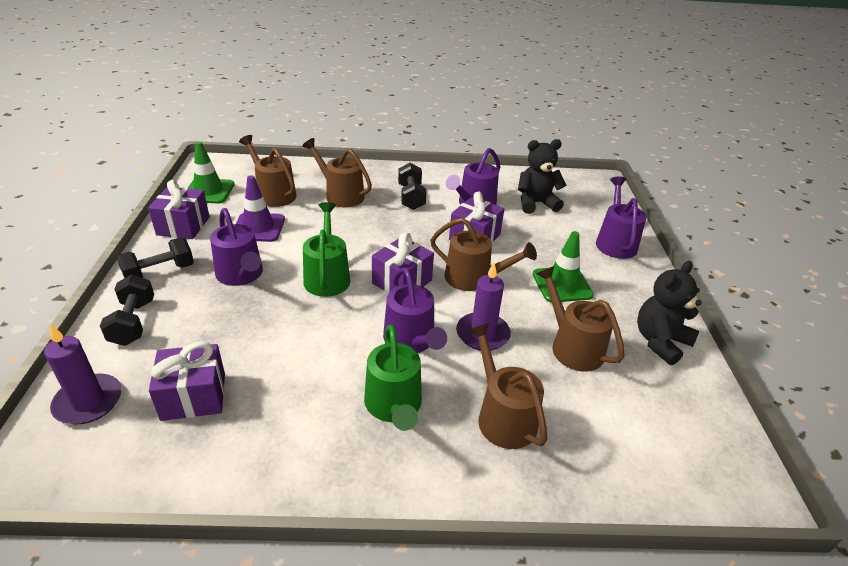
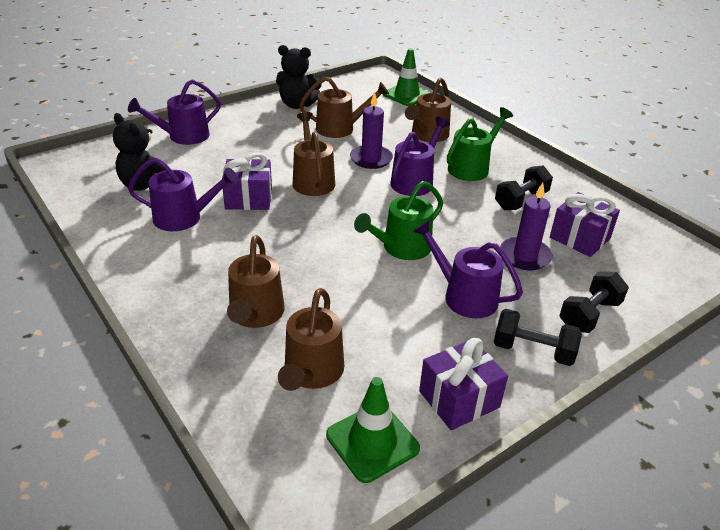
camera: 125 degrees left, 0 degrees up
(88, 402) = (652, 277): purple candle -> purple candle (525, 256)
(241, 275) = (464, 296): purple watering can -> purple watering can turned 75 degrees counterclockwise
(258, 227) = (389, 336): purple traffic cone -> none
(402, 282) = (359, 209): purple gift -> none
(411, 197) = (208, 262): black dumbbell -> black dumbbell (521, 200)
(562, 284) = (274, 145): green traffic cone -> green traffic cone (406, 95)
(572, 347) = (340, 128): brown watering can -> brown watering can turned 120 degrees counterclockwise

